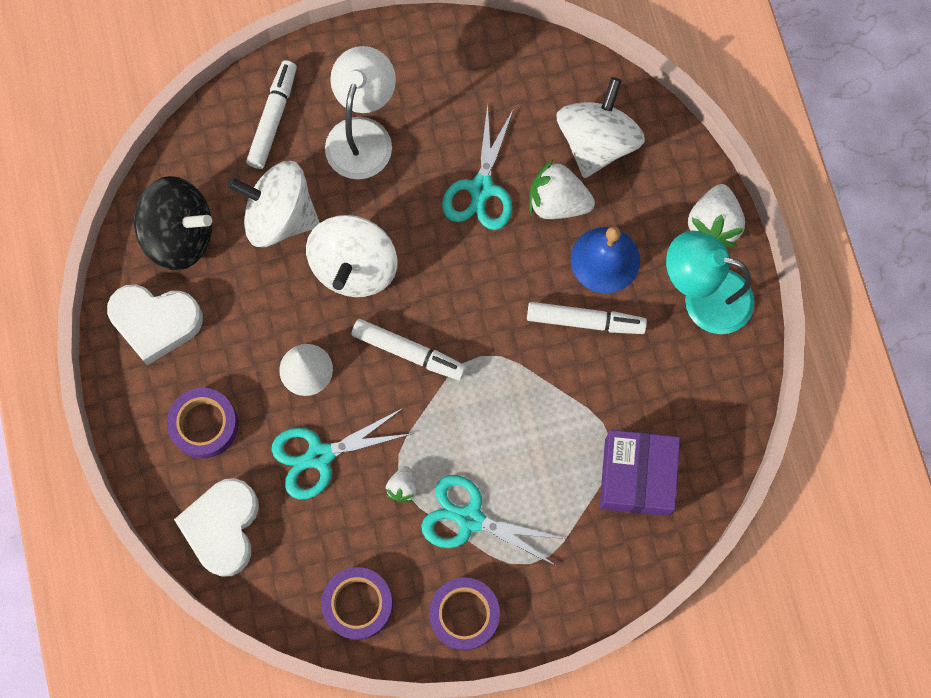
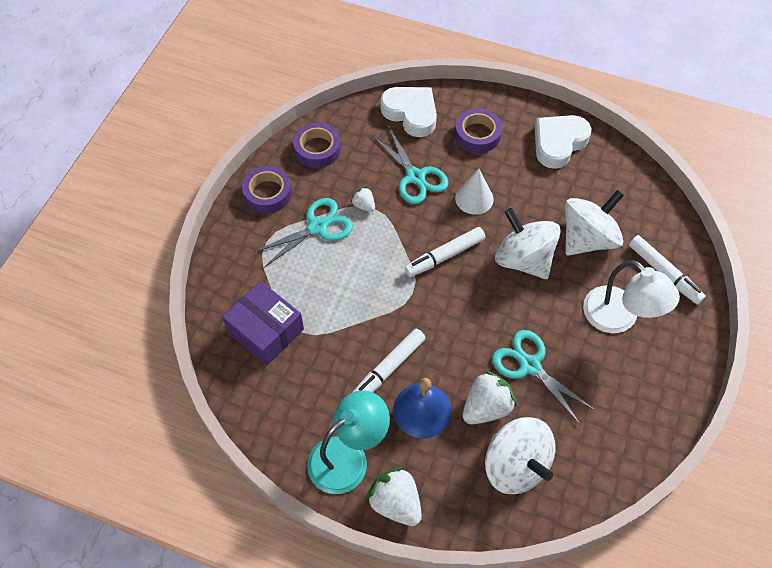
camera: 125 degrees right, 15 degrees down
(180, 235) = (609, 182): black spinning top -> none
(320, 456) = (415, 177): turquoise scissors -> turquoise scissors turned 135 degrees clockwise

